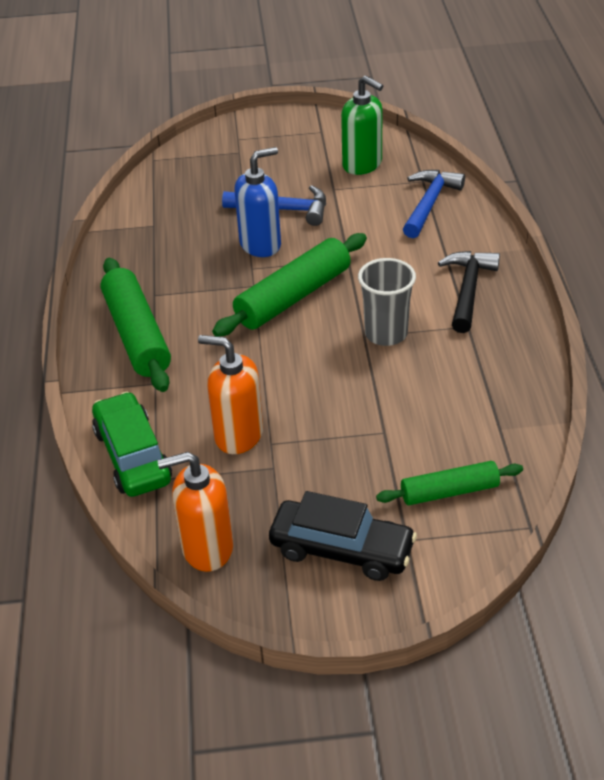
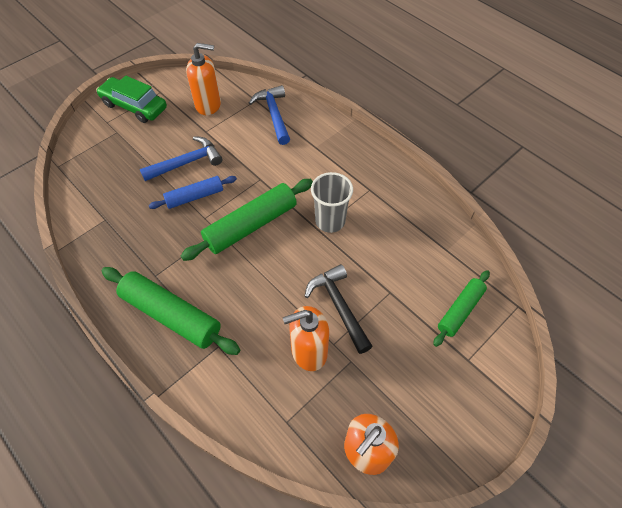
camera: 40 degrees left, 15 degrees up
(133, 456) = (255, 414): green car -> green car (134, 106)
(260, 244) = (195, 197): blue soap dispenser -> blue rolling pin
(293, 297) = (251, 225): green rolling pin -> green rolling pin turned 45 degrees clockwise
(342, 549) = (441, 393): black car -> none
(362, 164) = (208, 105): green soap dispenser -> orange soap dispenser
(468, 290) = (348, 164): black hammer -> black hammer (339, 306)

